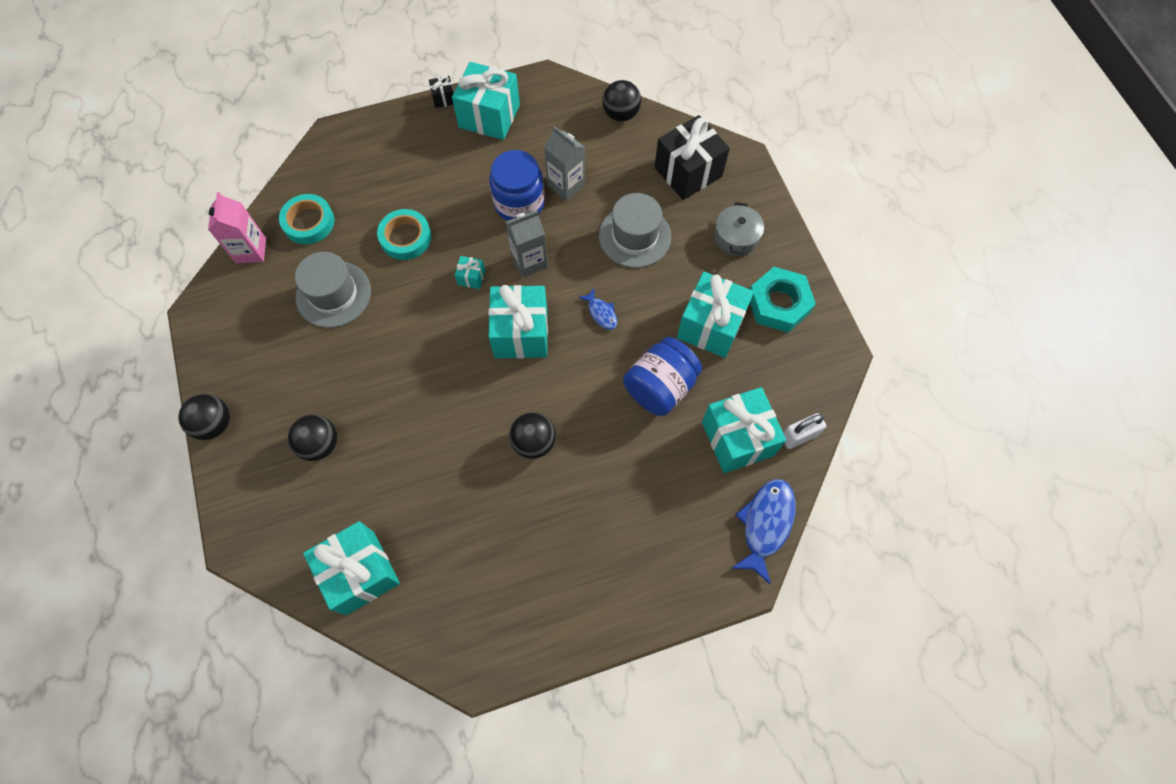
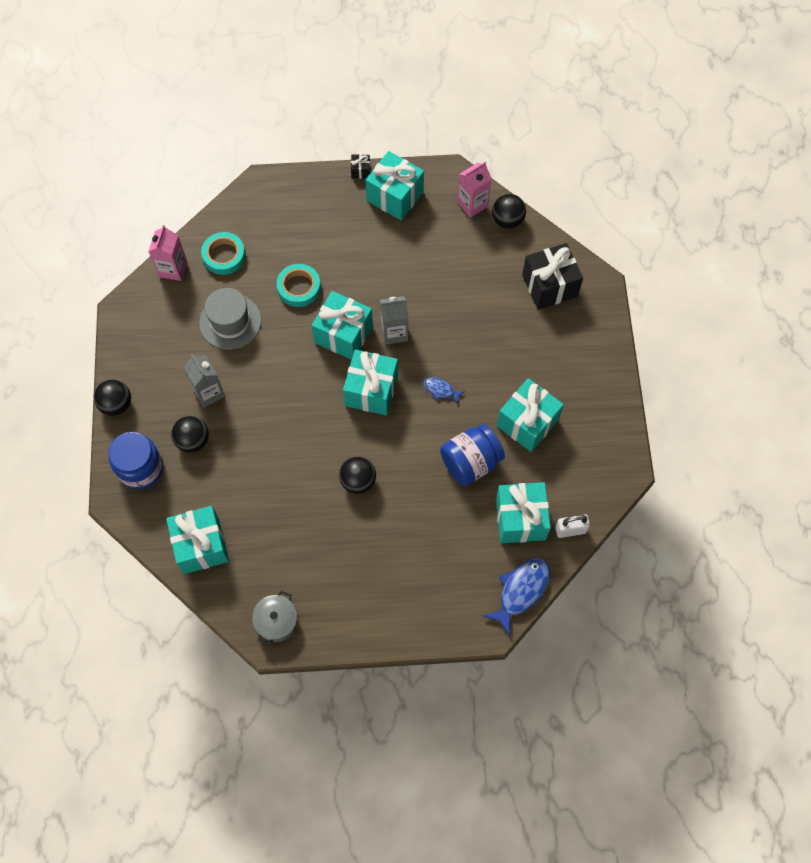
camera: 15 degrees right, 0 degrees up
(471, 277) = (343, 334): turquoise gift -> turquoise gift, size x2.30
(519, 203) = (399, 280): blue jar -> blue jar (141, 468)
(566, 185) = (442, 273): grey carton -> grey carton (209, 392)
(577, 106) = (472, 204): none -> pink carton
(601, 313) = (441, 390): blue fish -> blue fish turned 135 degrees clockwise
(634, 236) = (487, 331): grey hat -> none
(736, 237) = (572, 353): grey pot -> grey pot (276, 621)
(778, 304) = (590, 418): turquoise nut -> none

